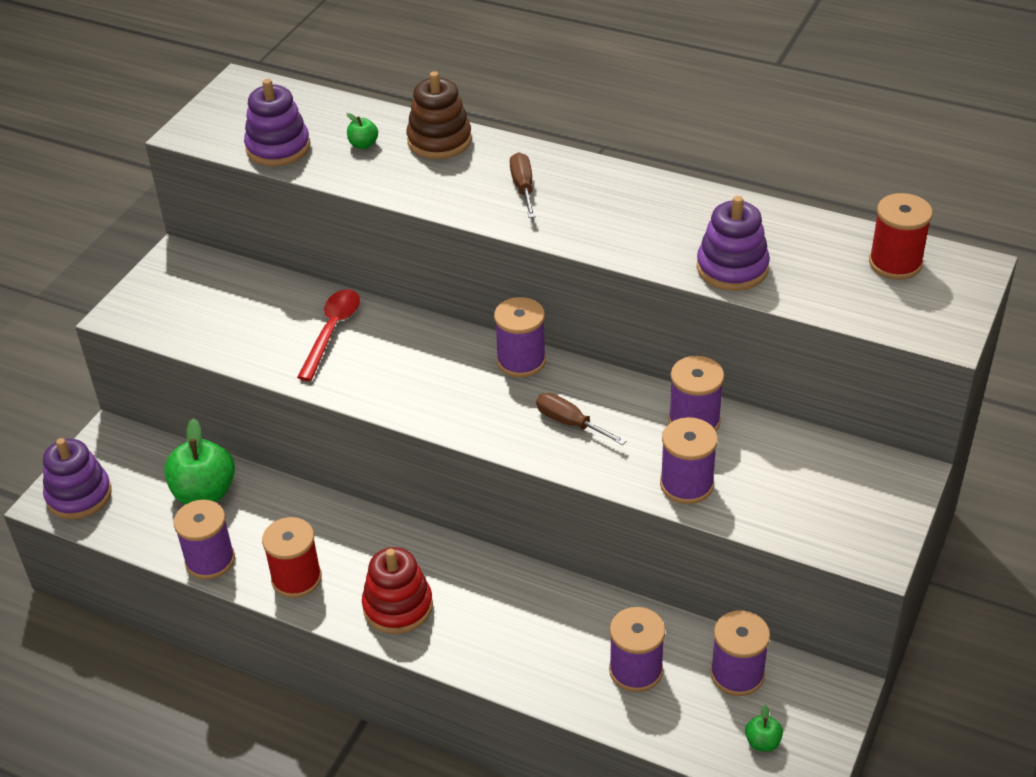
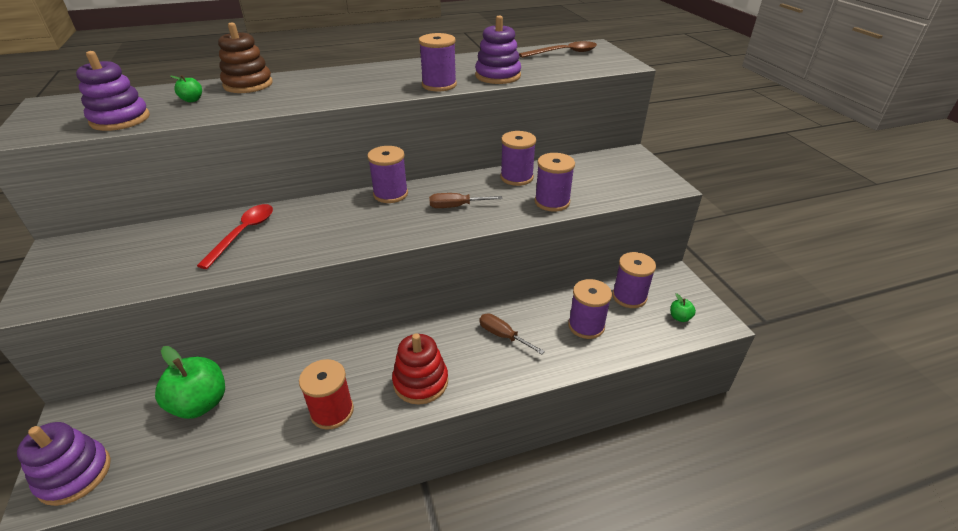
camera: 45 degrees left, 5 degrees down
(210, 560) = (249, 444): purple spool -> purple spool (439, 85)
(332, 331) = (243, 233): red spoon -> red spoon turned 45 degrees clockwise
(523, 187) = (333, 85): brown screwdriver -> brown screwdriver (503, 336)
(895, 263) = (564, 53): red spool -> brown spoon

